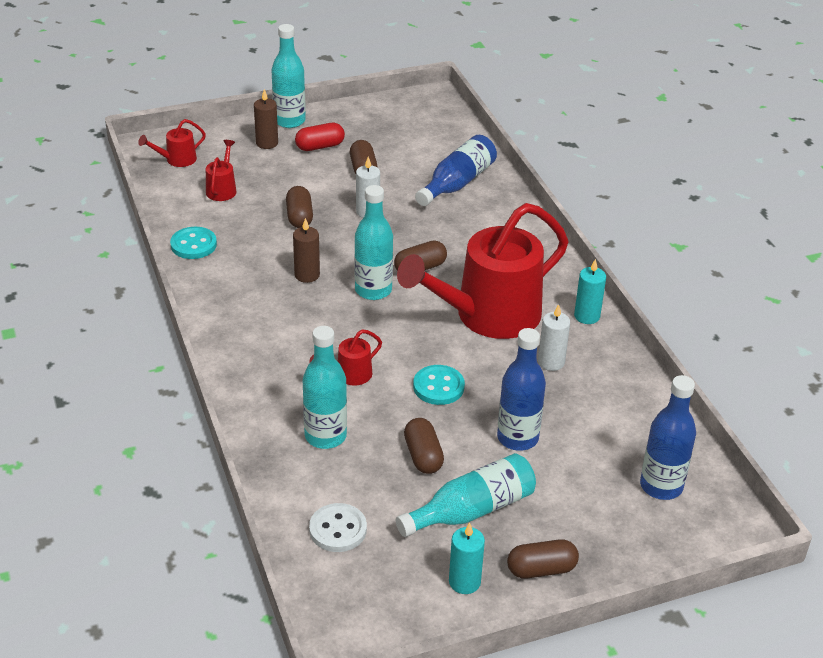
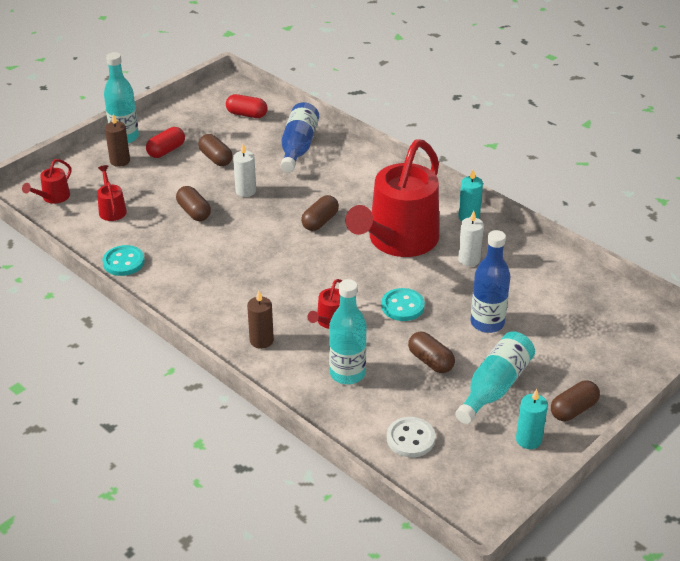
camera: 25 degrees left, 0 degrees up
(307, 275) = (236, 256): brown candle -> brown candle (261, 340)
(373, 290) = (297, 250): turquoise bottle -> none
(430, 133) = (247, 114): none -> red capsule
(661, 486) = (608, 320): blue bottle -> none

